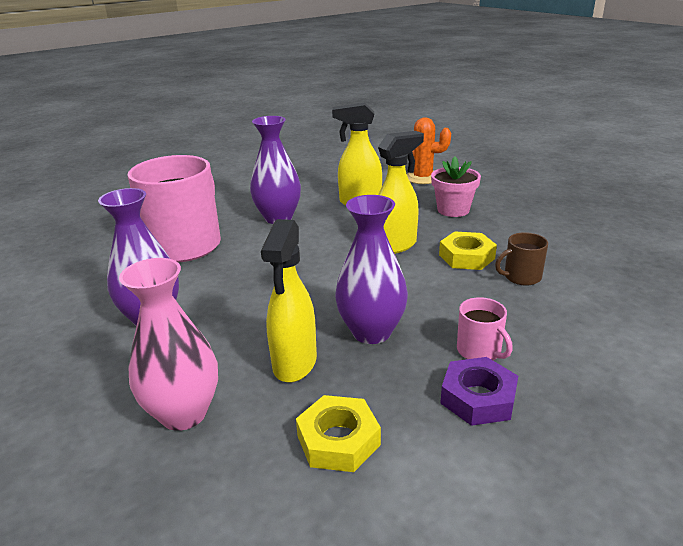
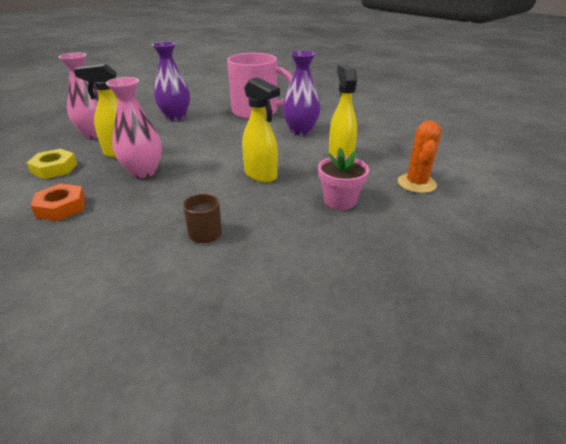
camera: 80 degrees right, 5 degrees up
(371, 332) = (143, 172): purple vase -> pink vase
(466, 257) = (242, 206): yellow nut -> none
(478, 398) = (61, 207): purple nut -> orange nut
(479, 351) = (107, 209): pink mug -> none

